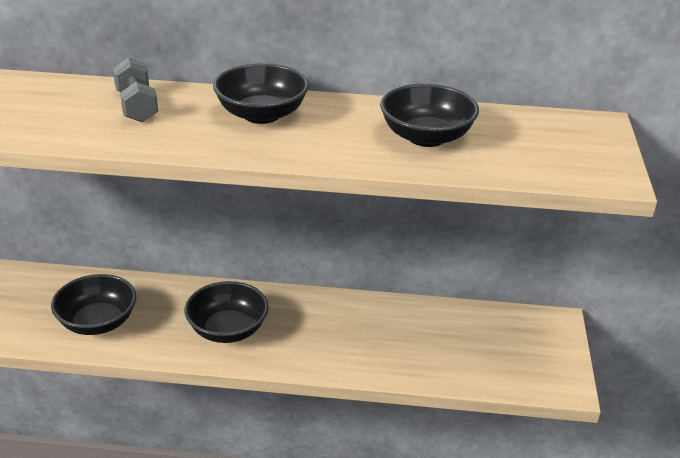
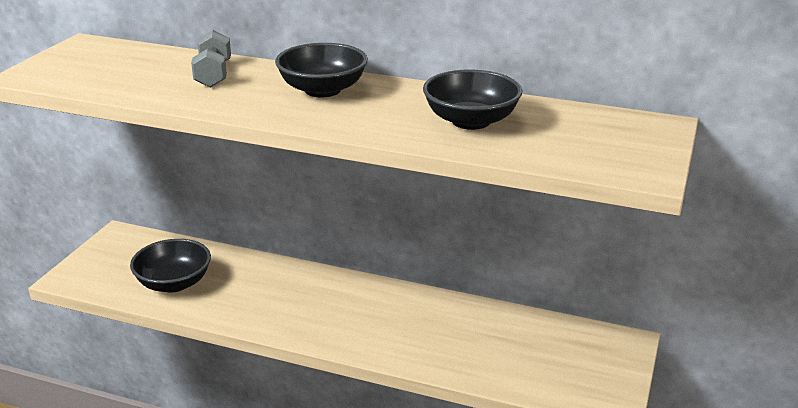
camera: 15 degrees right, 5 degrees down
(228, 330) = (289, 305): black bowl -> none

